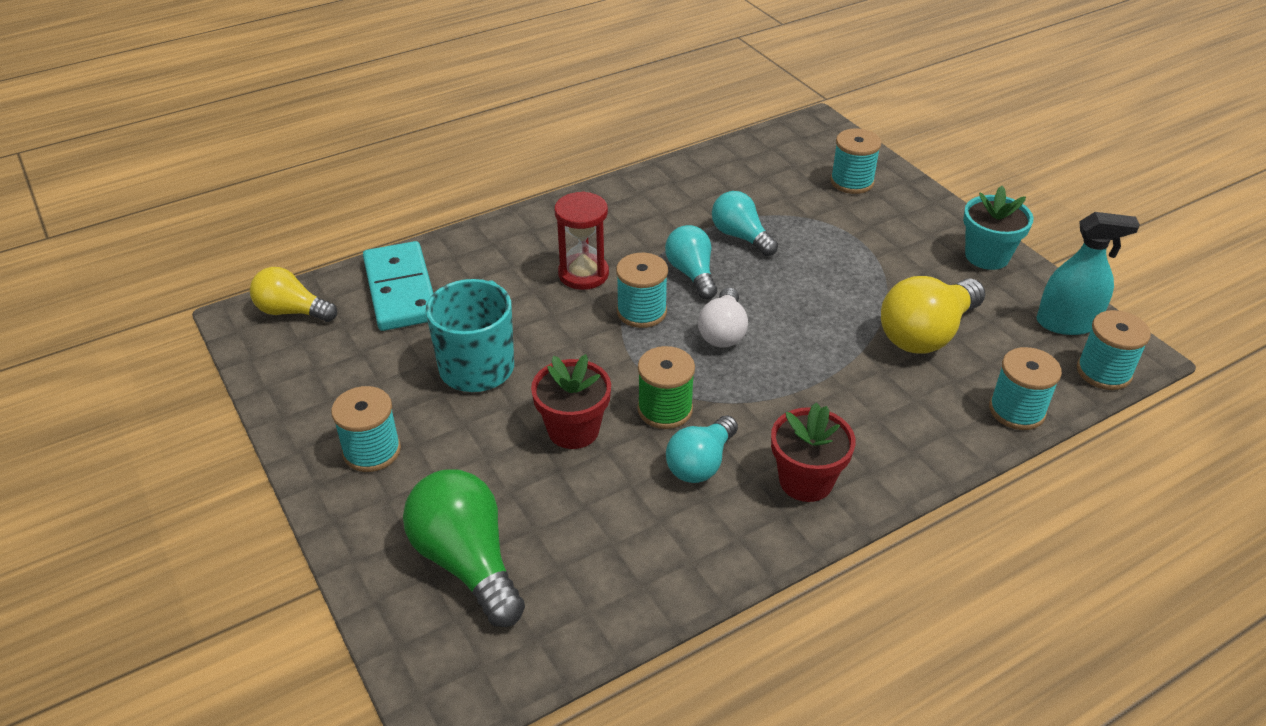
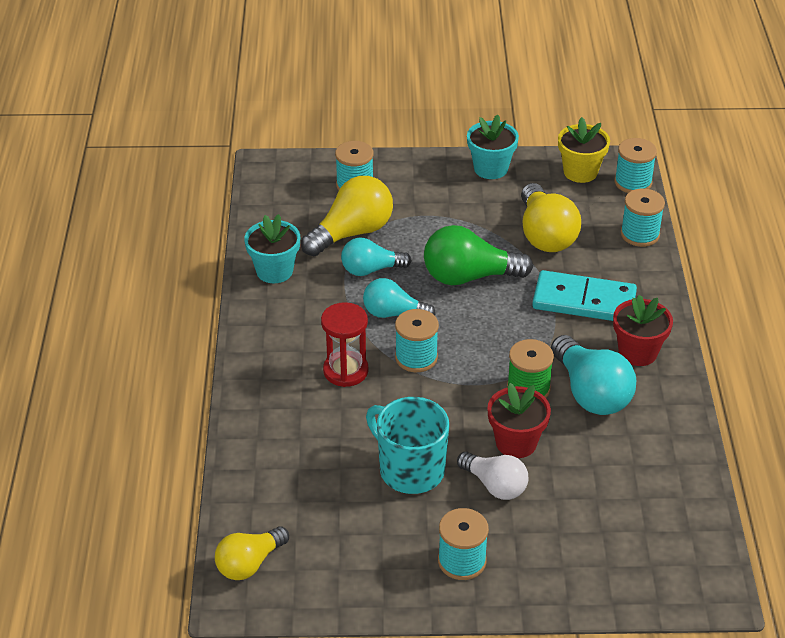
camera: 60 degrees left, 0 degrees up
(401, 290) = (277, 485): turquoise domino -> turquoise domino (584, 301)
(467, 562) = (606, 542): green light bulb -> green light bulb (469, 277)
(680, 183) = (274, 271): none -> turquoise flower pot
(701, 463) = (591, 393): turquoise light bulb -> turquoise light bulb, size x1.54
(723, 332) = (470, 326): white light bulb -> white light bulb (495, 485)
(781, 206) = (352, 233): none -> yellow light bulb
(1067, 323) = (580, 172): turquoise spray bottle -> yellow flower pot

